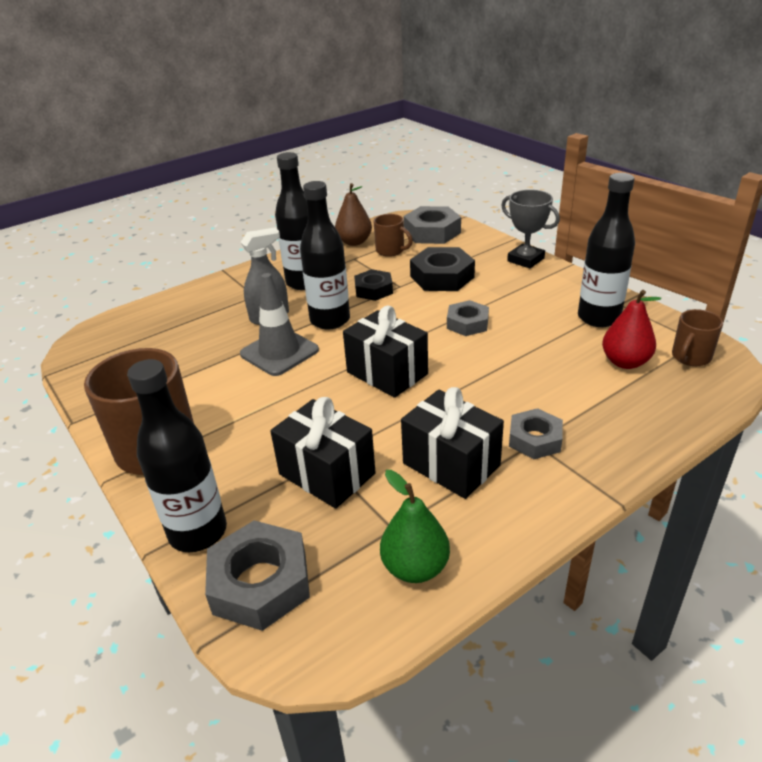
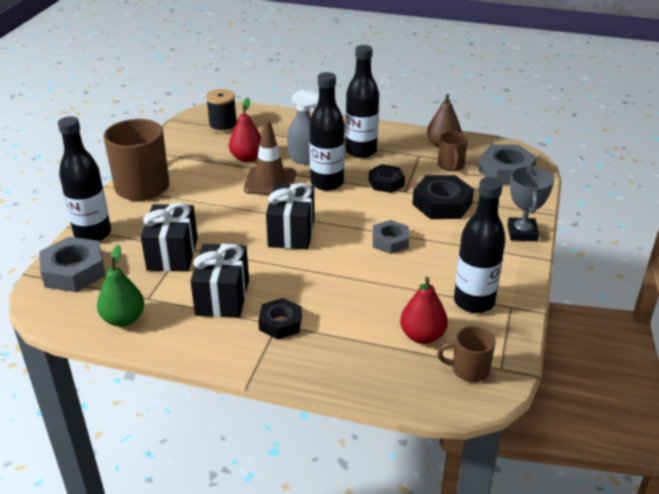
camera: 50 degrees right, 0 degrees up
(128, 343) = (223, 126): none -> black spool
(214, 350) = (247, 158): none -> red pear
(279, 352) = (270, 181): grey traffic cone -> brown traffic cone
(535, 439) = (280, 323): grey nut -> black nut

